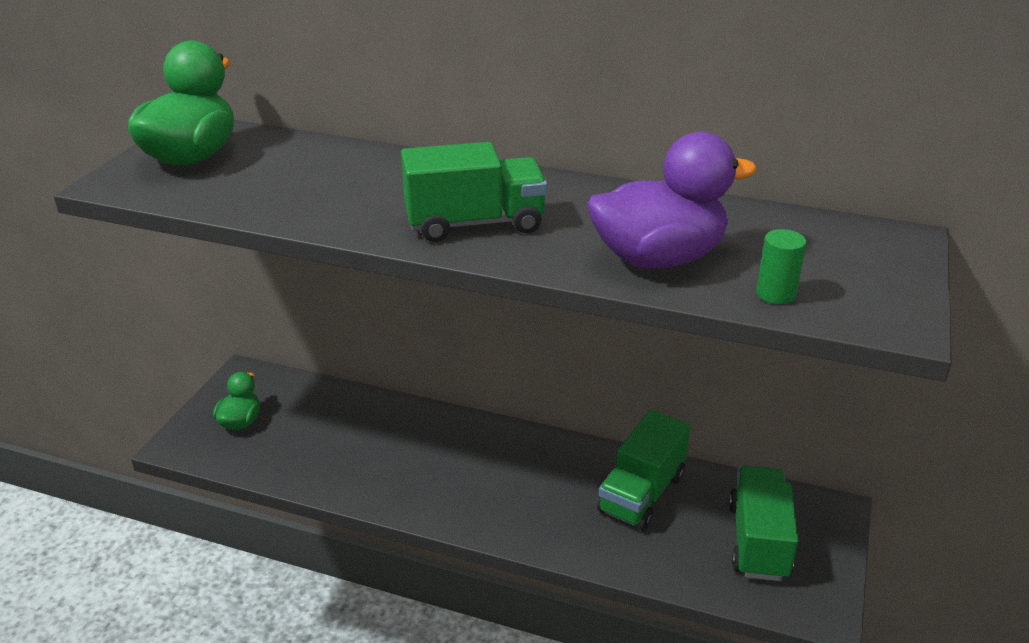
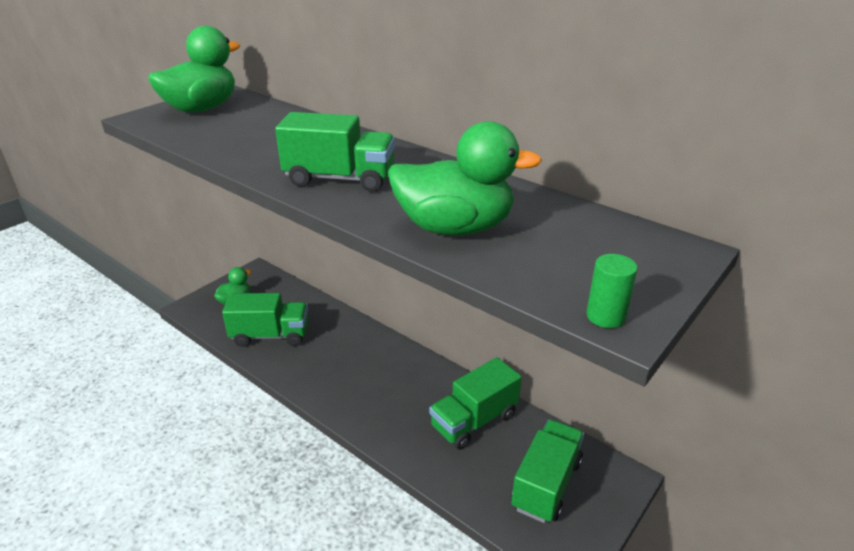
camera: 20 degrees right, 0 degrees up
(322, 455) = (270, 335): none -> green truck
(658, 258) = (455, 228): purple duck -> green duck
(776, 294) = (529, 274): green cylinder -> green cylinder (605, 316)

